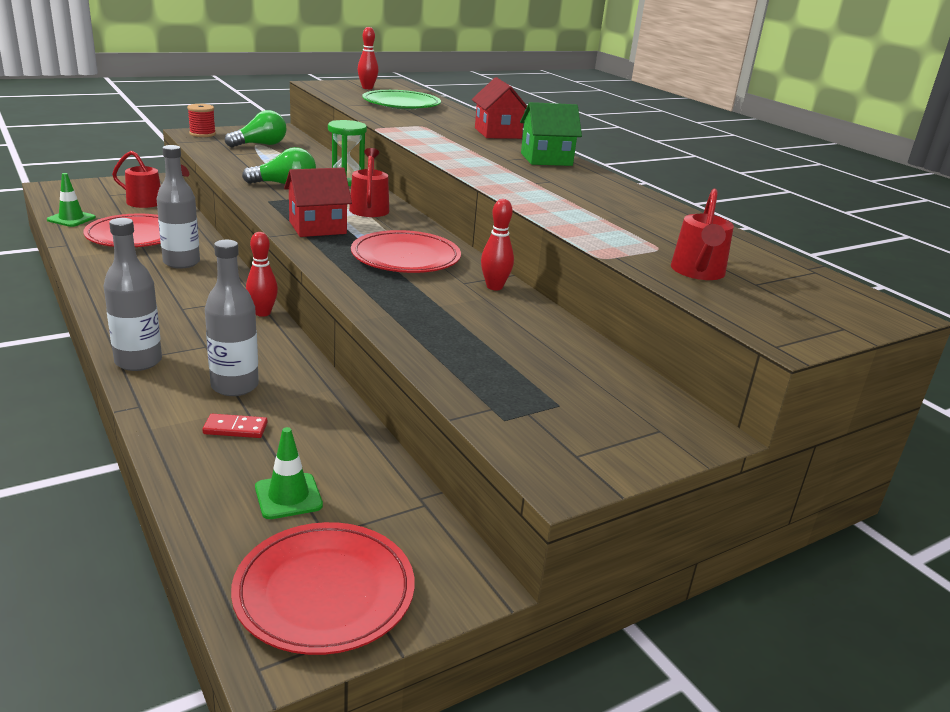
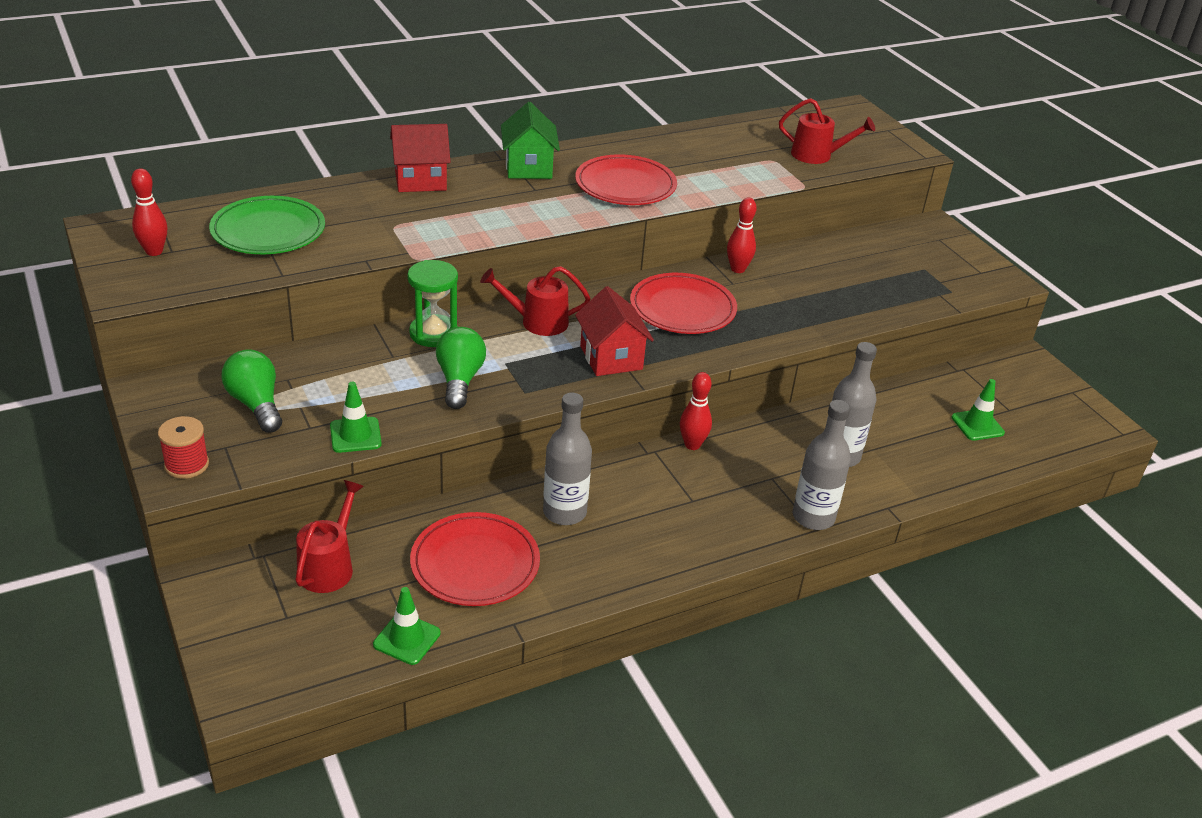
camera: 85 degrees left, 10 degrees up
(222, 162) = (355, 435): none -> green traffic cone
(235, 428) = (904, 452): red domino -> none
(324, 592) = (1059, 411): red plate -> red plate (625, 185)

